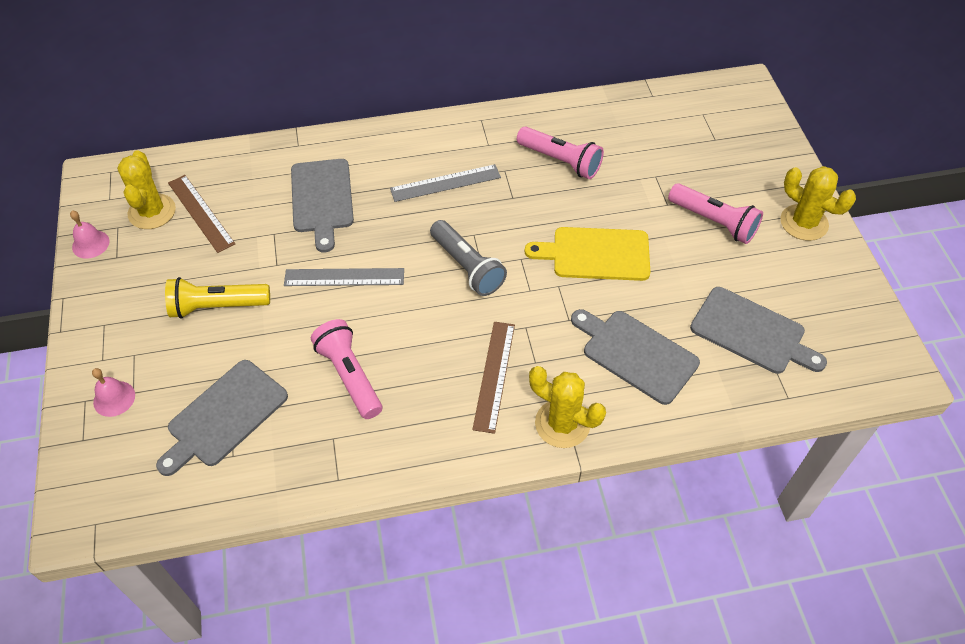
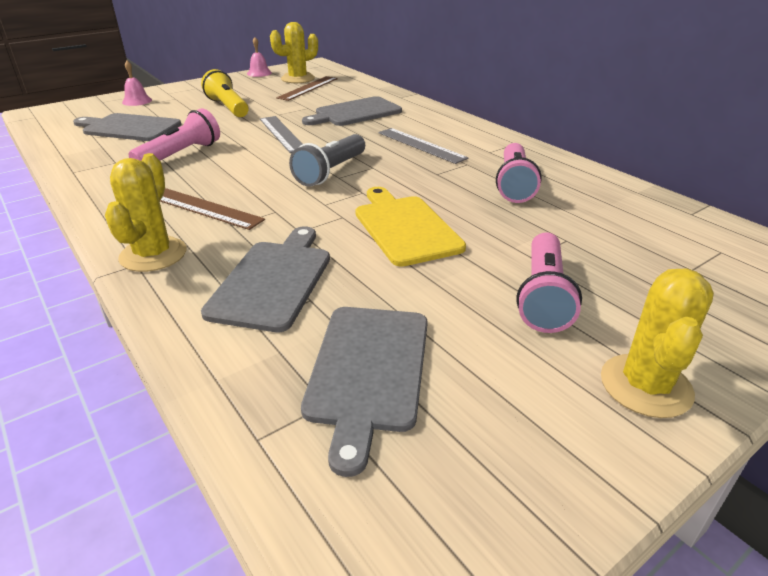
camera: 65 degrees right, 20 degrees down
(494, 375) = (205, 208): brown ruler -> brown ruler turned 45 degrees clockwise

